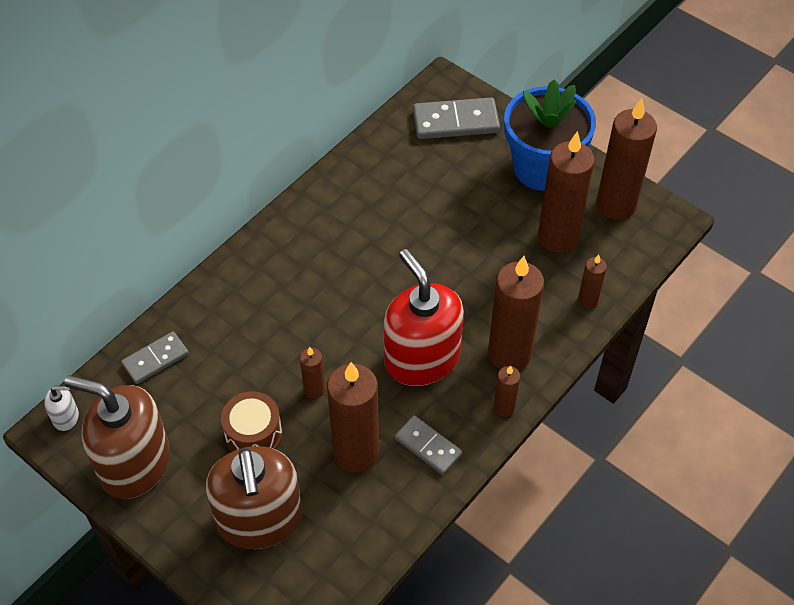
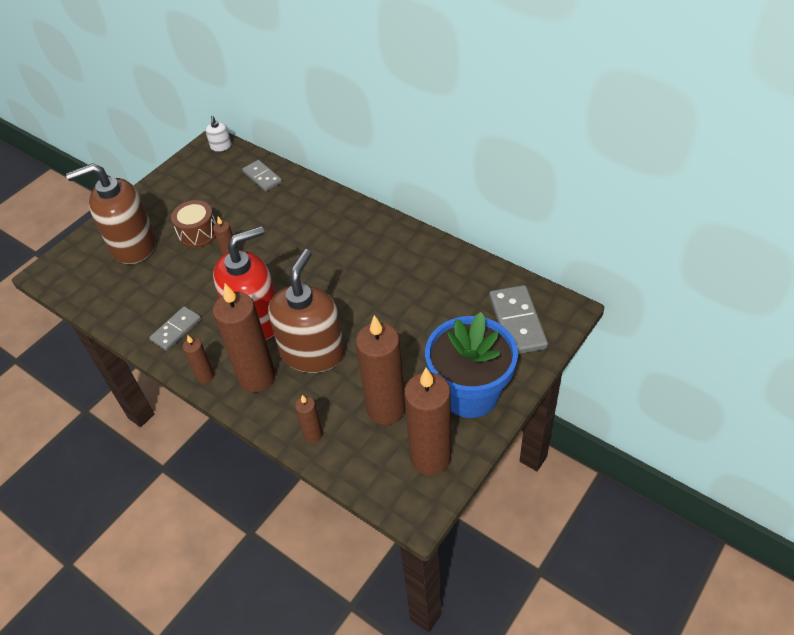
camera: 90 degrees right, 5 degrees down
(134, 463) = (183, 181): brown soap dispenser -> brown soap dispenser (312, 352)
(356, 453) = (176, 289): brown candle -> none

